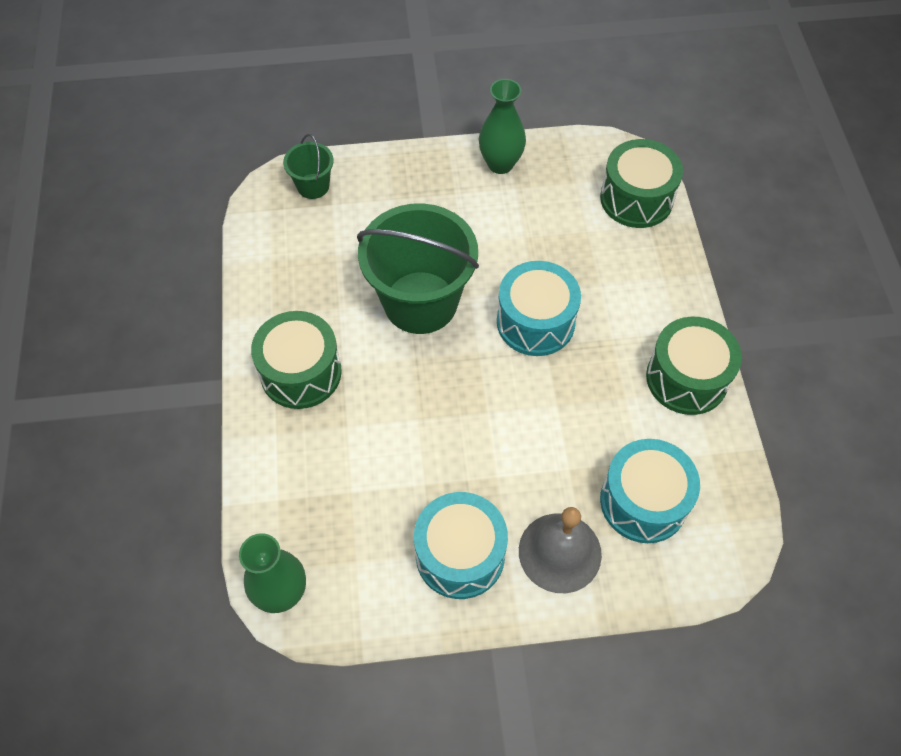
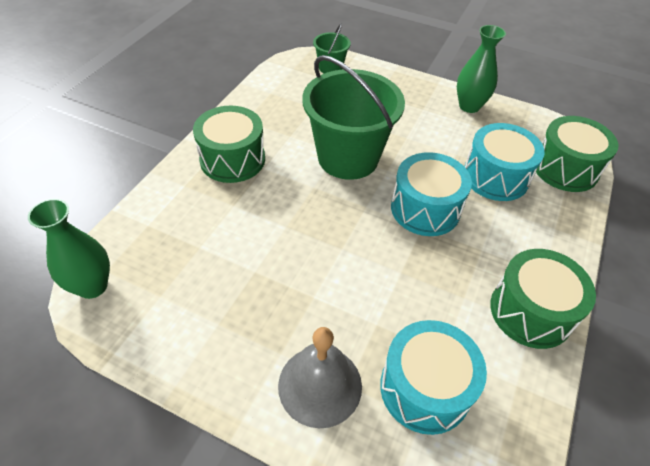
camera: 30 degrees right, 10 degrees down
(460, 555) = (238, 337): turquoise drum -> turquoise drum (495, 177)

